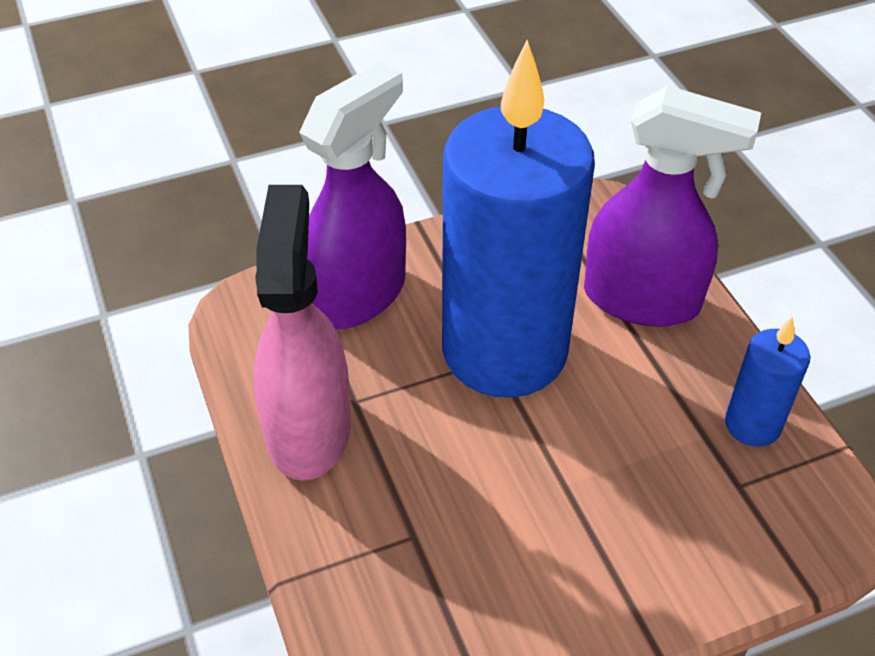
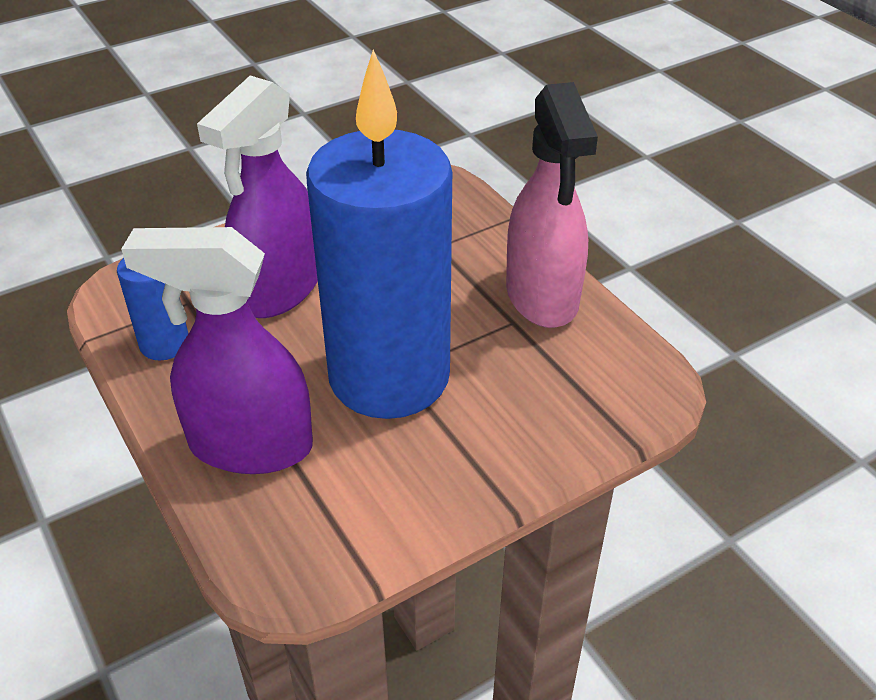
camera: 170 degrees right, 5 degrees down
(358, 294) = (547, 412): purple spray bottle -> purple spray bottle (278, 289)

